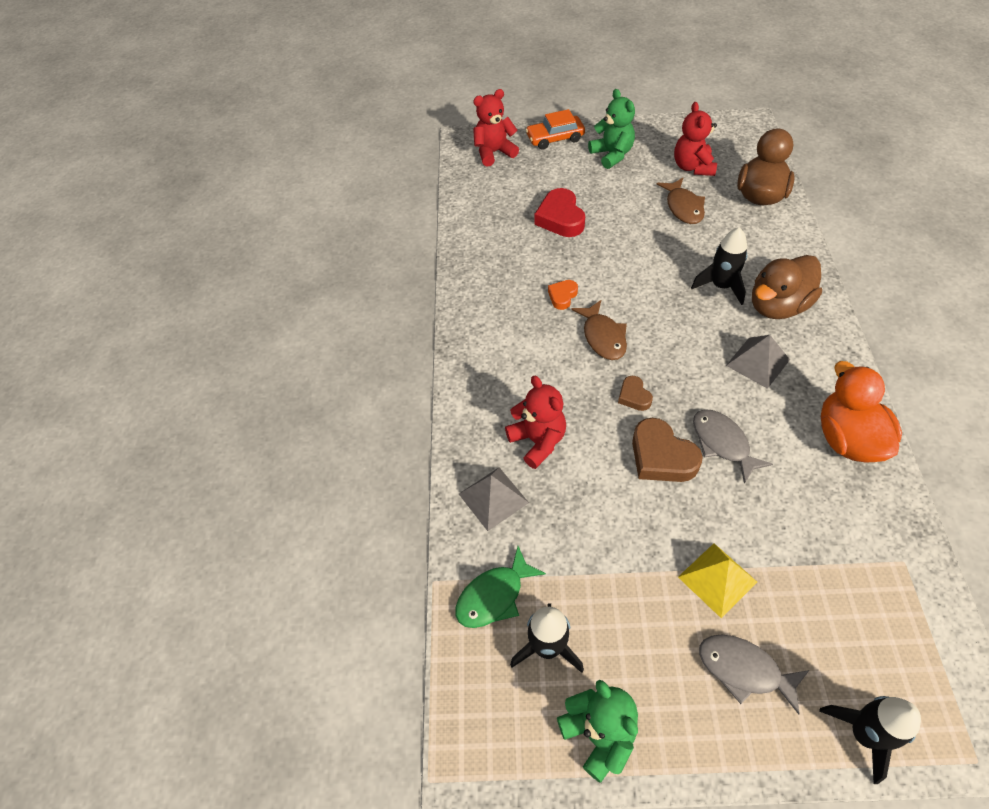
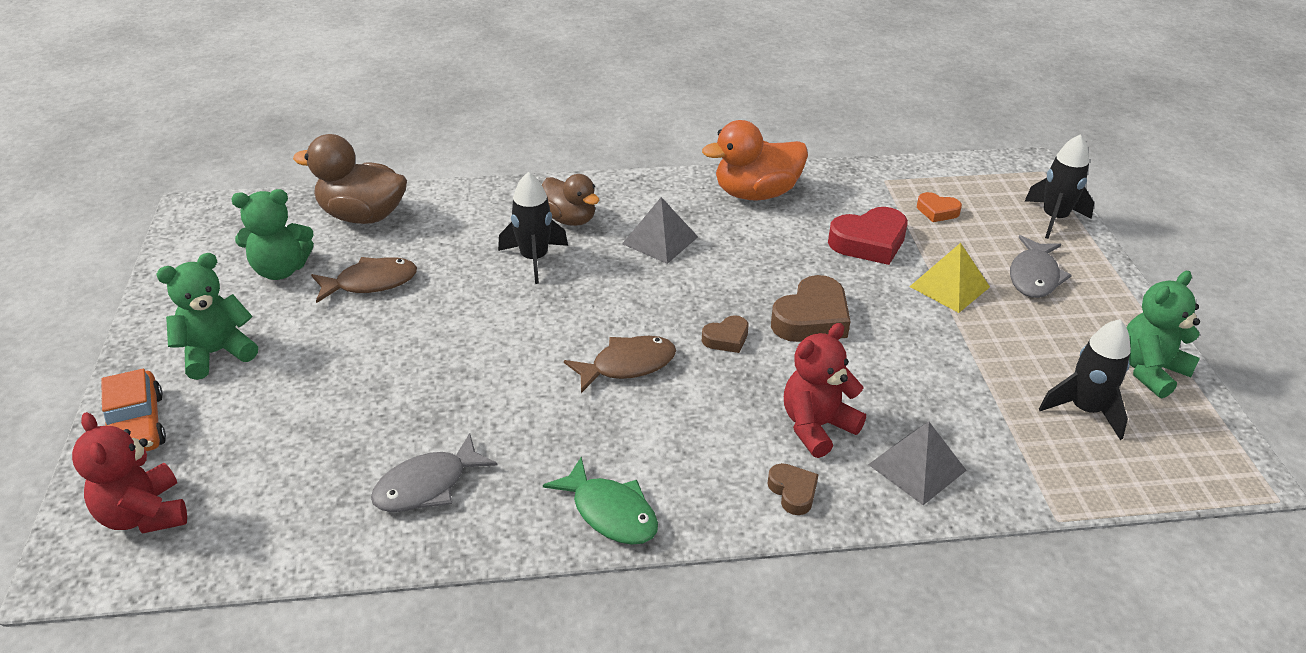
camera: 100 degrees left, 15 degrees down
(478, 418) = (793, 492): none -> brown heart
(494, 596) = (1048, 458): green fish -> green fish (610, 512)
(560, 218) = (366, 413): red heart -> red heart (869, 242)
(562, 296) = (548, 407): orange heart -> orange heart (937, 211)
(692, 167) = (280, 270): red teddy bear -> green teddy bear
(722, 443) = (781, 273): grey fish -> grey fish (427, 485)
(777, 306) = (570, 219): brown duck -> brown duck, size x0.67

